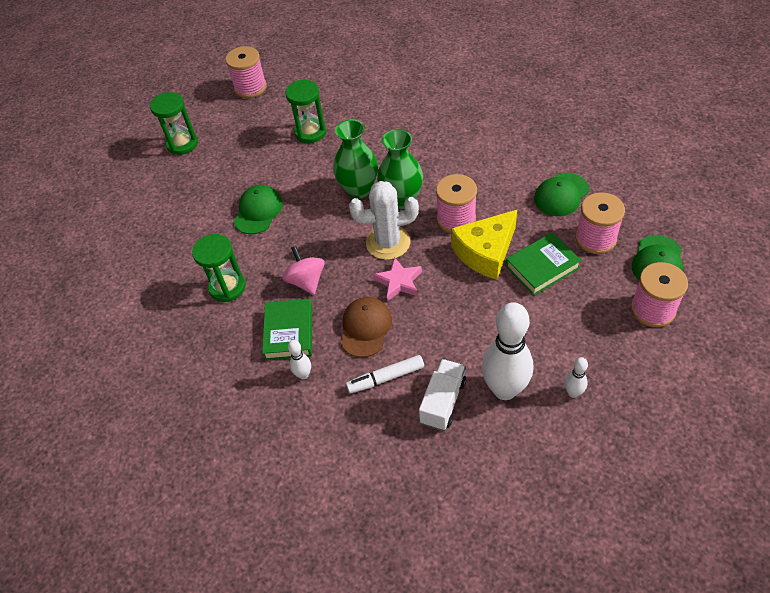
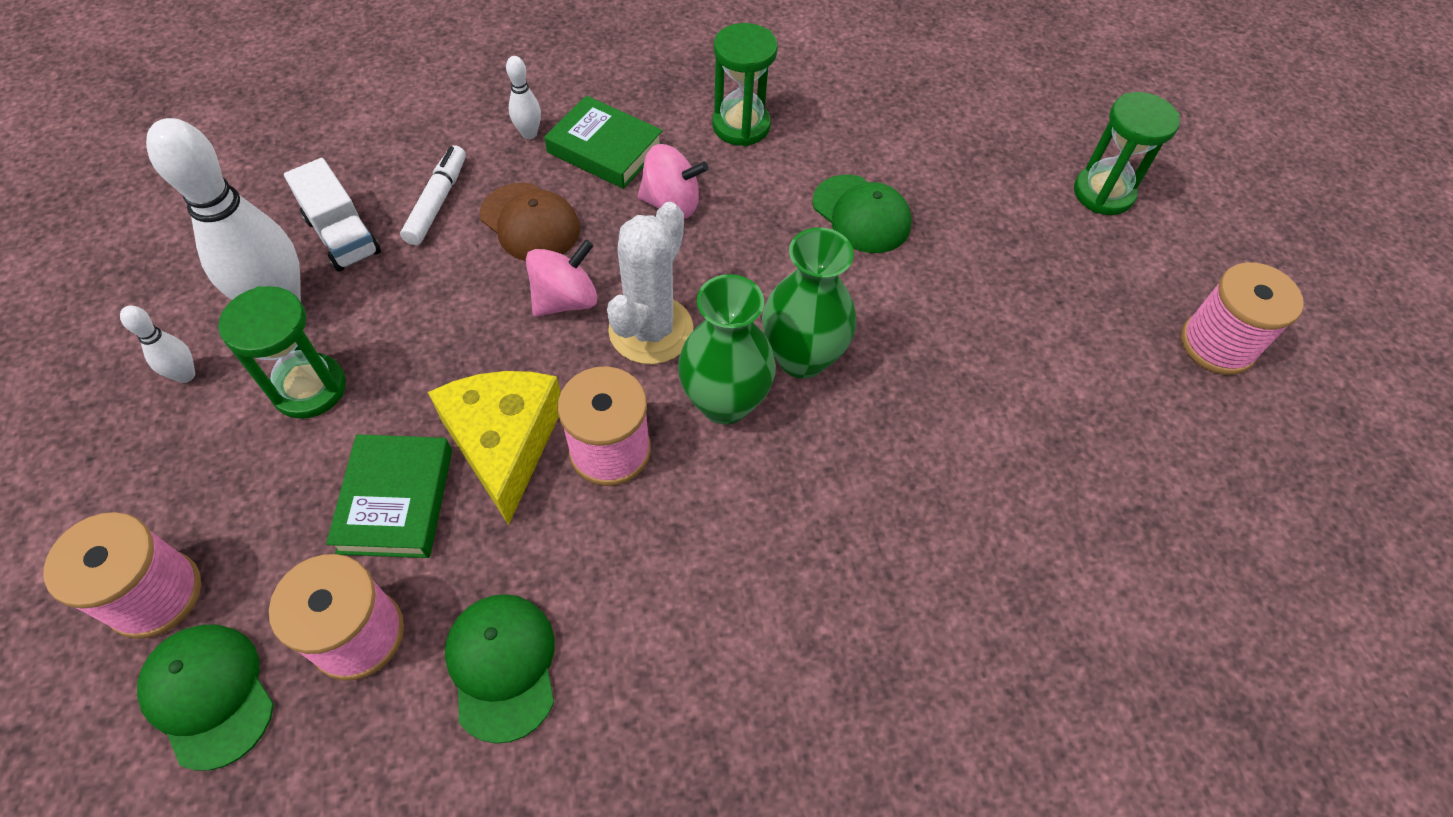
camera: 115 degrees right, 5 degrees up
(310, 132) = (1010, 368): green hourglass -> green hourglass (309, 388)
(399, 282) = (565, 300): pink star -> pink spinning top

